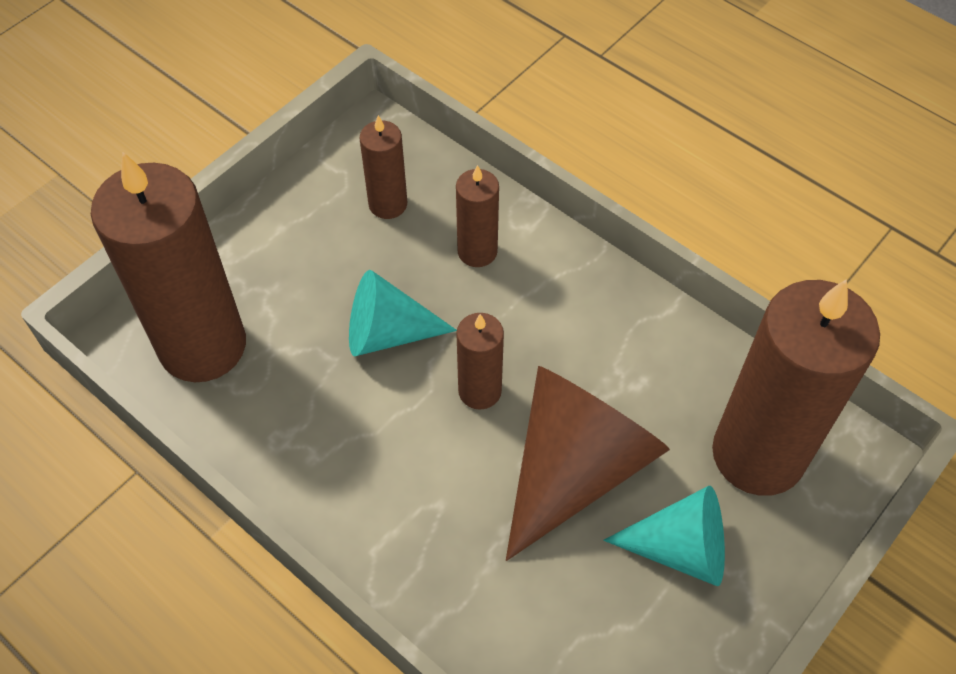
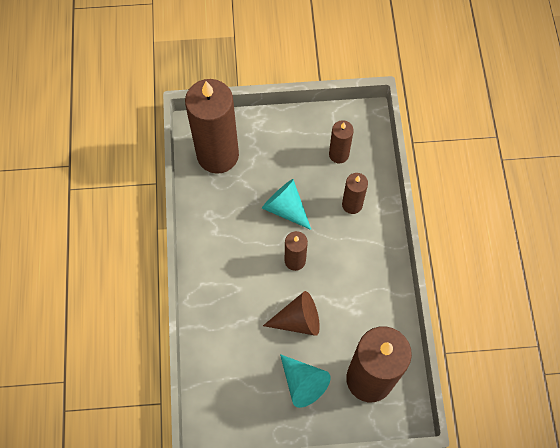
camera: 45 degrees right, 10 degrees up
(575, 468) = (298, 320): brown cone -> brown cone, size x0.62

